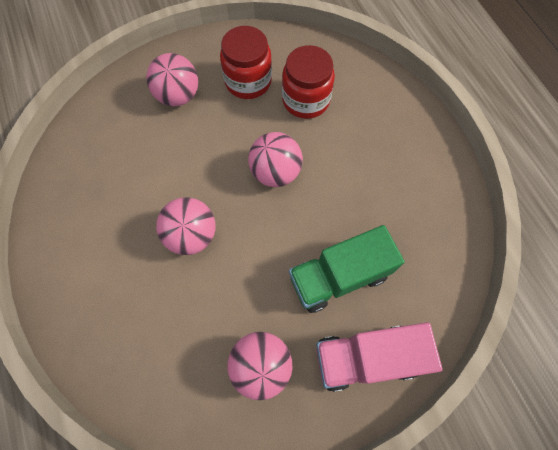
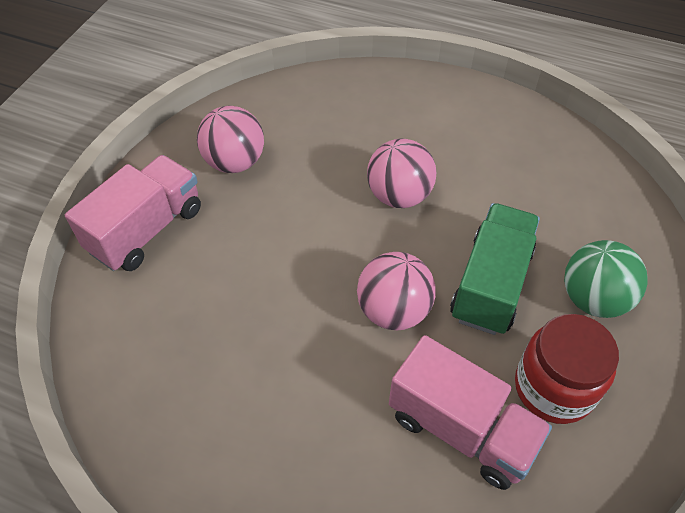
camera: 135 degrees right, 15 degrees down
(178, 96) = (593, 299): pink ball -> green ball
(306, 100) = (461, 428): red jar -> pink truck
(339, 277) = (228, 269): green truck -> green truck (490, 284)

